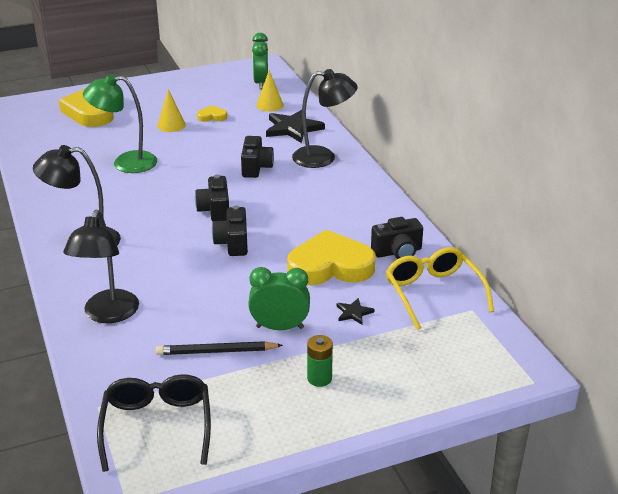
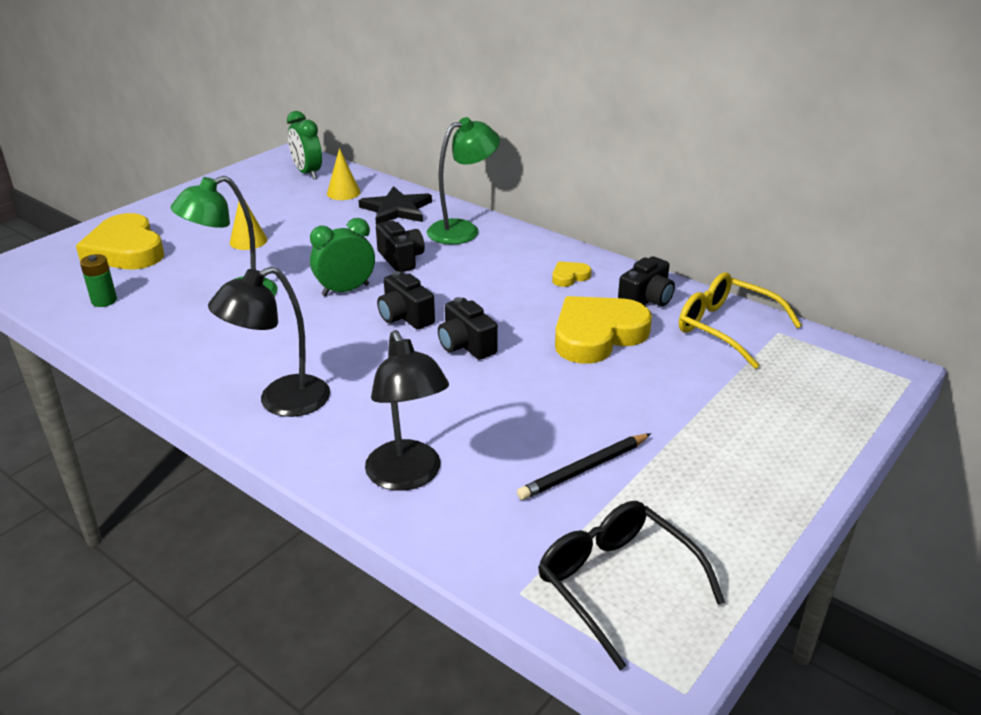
camera: 30 degrees left, 0 degrees up
(212, 116) = (288, 220): yellow heart -> yellow heart (569, 277)
(279, 327) = (620, 416): green clock -> green clock (345, 290)
(319, 378) = (723, 455): green battery -> green battery (104, 301)
(323, 157) = (463, 230): black lamp -> green lamp
(354, 313) = (676, 374): black star -> none

